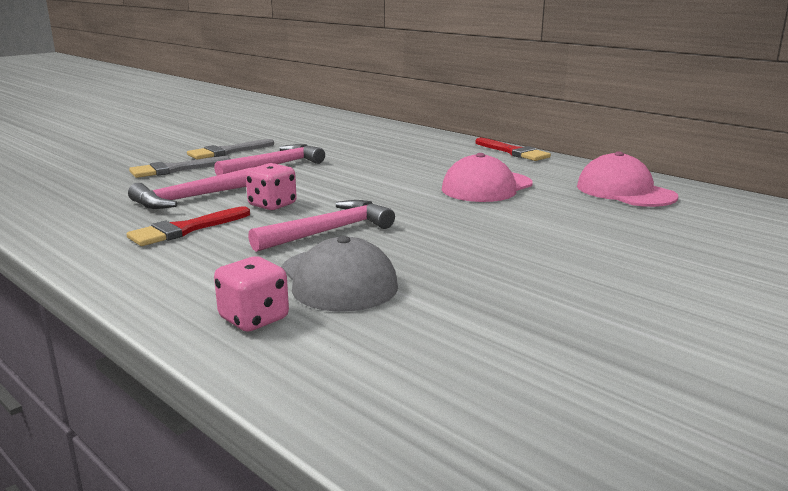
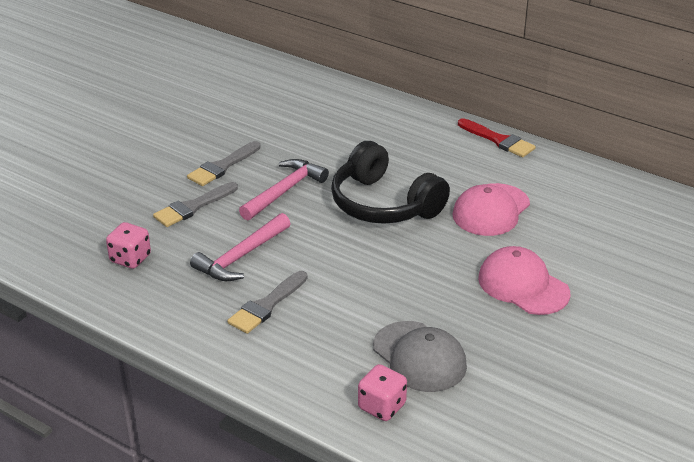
camera: 10 degrees left, 15 degrees up
(185, 229) = (266, 305): red brush -> grey brush
(272, 205) = (318, 260): pink dice -> pink dice (130, 259)
(328, 231) = (384, 295): pink hammer -> none
(371, 178) = (383, 204): none -> black headphones
(625, 191) = (608, 205): pink cap -> pink cap (523, 285)

